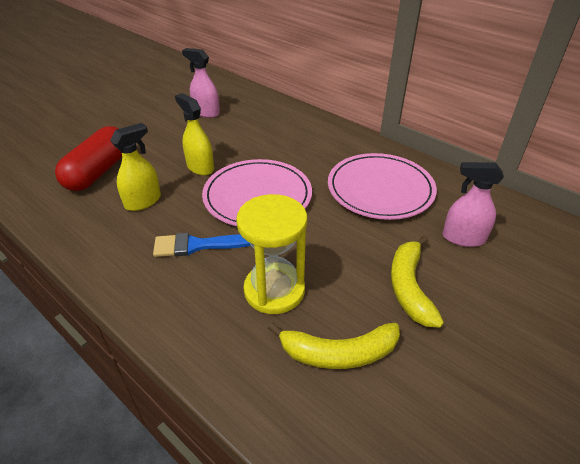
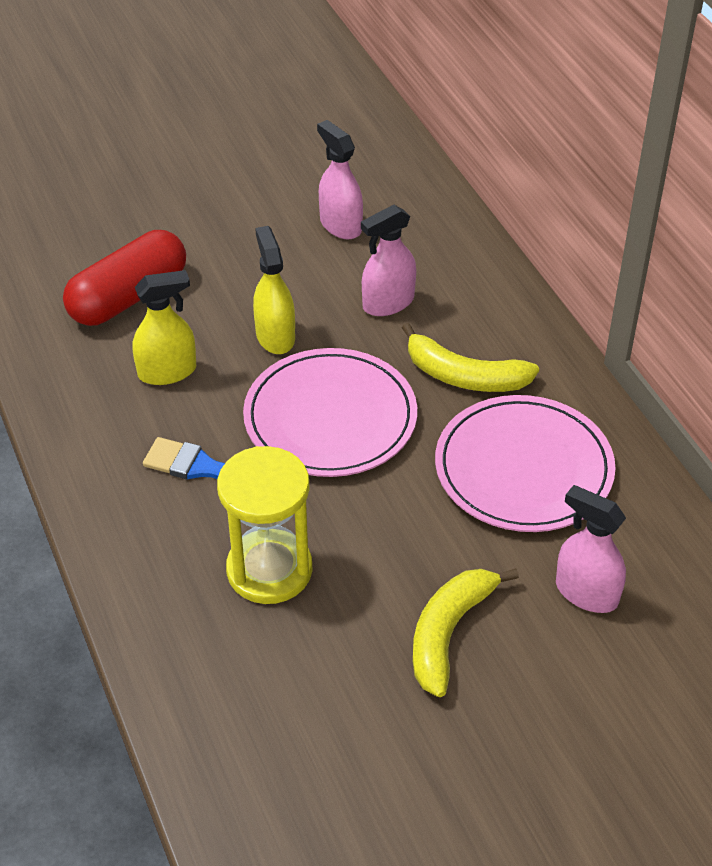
camera: 25 degrees right, 5 degrees up
(253, 137) = (388, 303): none -> pink spray bottle
(338, 353) = (298, 678): yellow banana -> yellow banana (464, 376)

